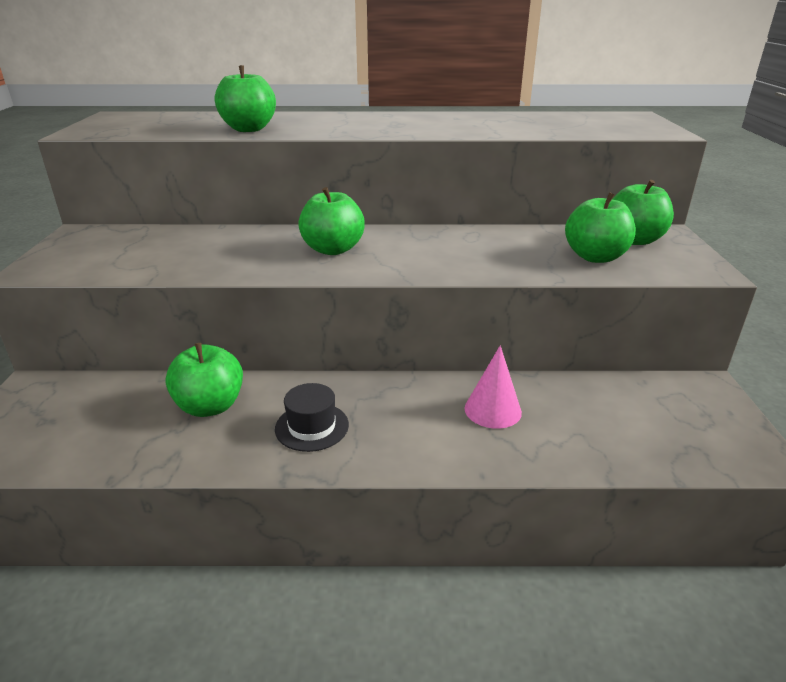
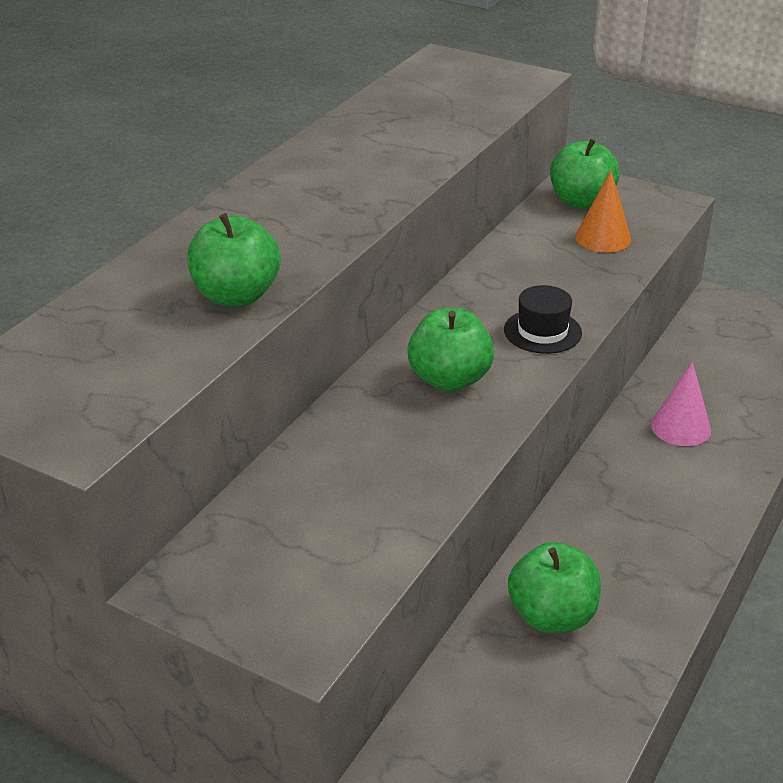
camera: 60 degrees left, 5 degrees up
(312, 426) = (638, 549): black hat -> black hat (542, 331)
(595, 257) = (603, 238): green apple -> orange cone

